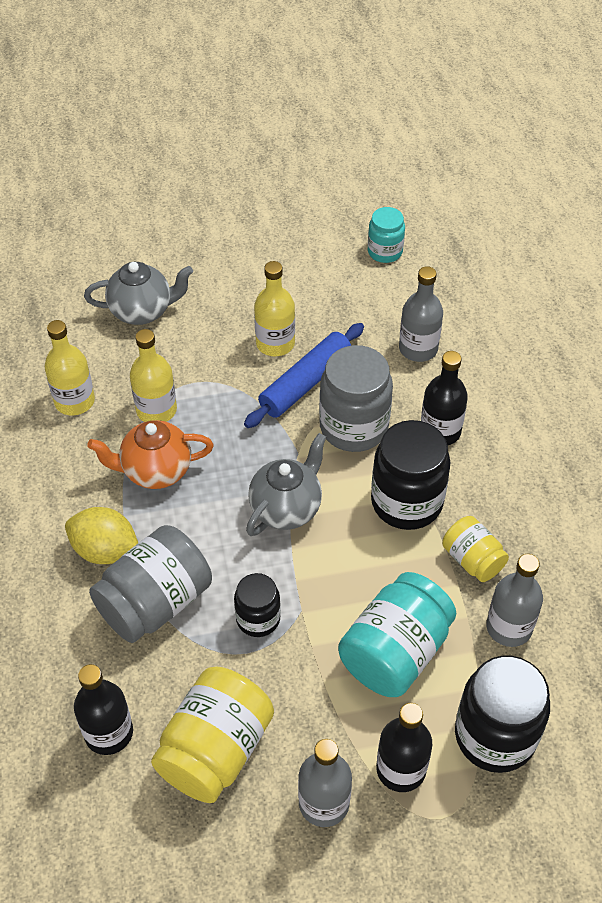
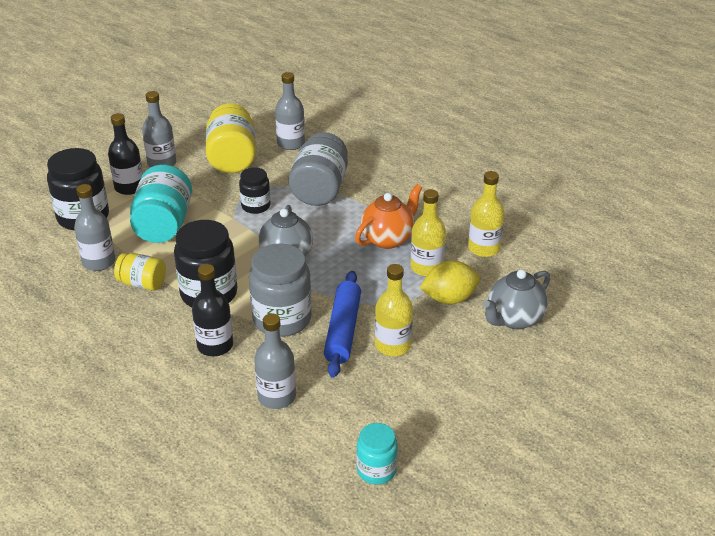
camera: 145 degrees right, 15 degrees down
(105, 550) = (373, 196): yellow lemon -> yellow lemon (449, 299)
(109, 733) = (291, 143): black bottle -> grey bottle

